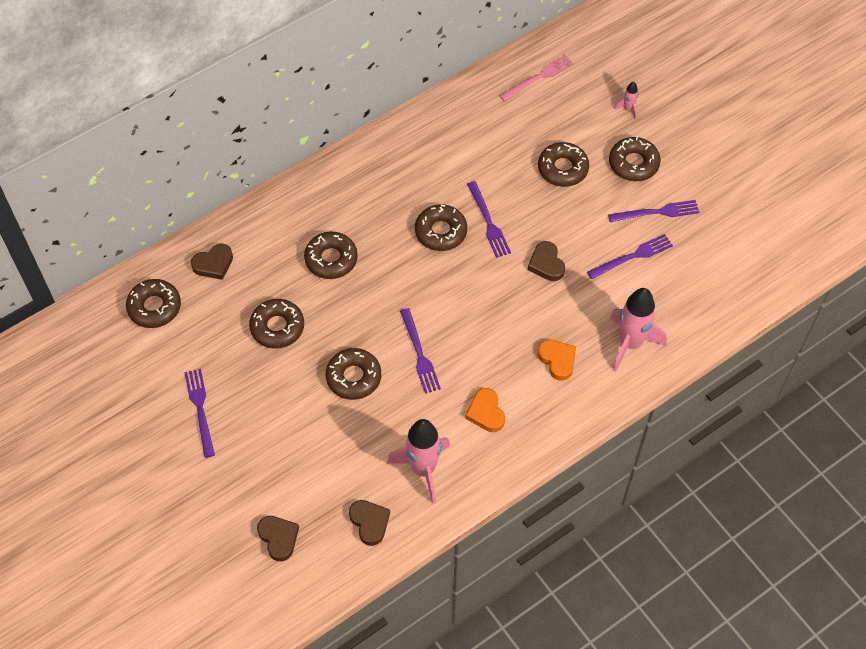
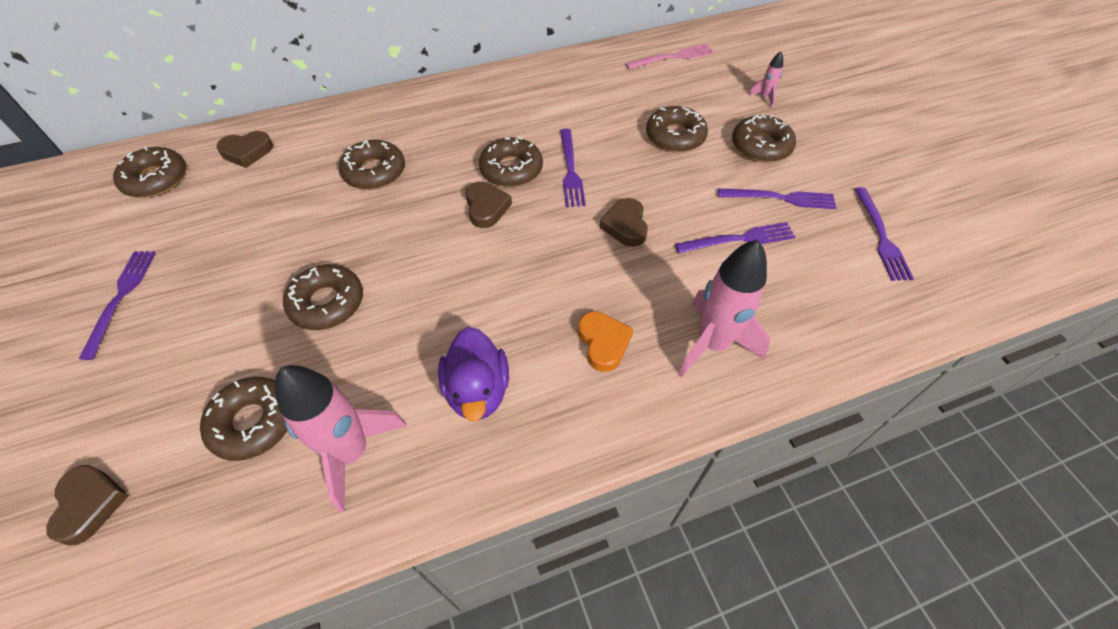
camera: 15 degrees right, 5 degrees down
(277, 327) = (272, 227): brown donut -> brown donut (253, 422)
(369, 523) = (231, 517): brown heart -> brown heart (486, 207)
(419, 353) = (424, 293): purple fork -> purple fork (881, 236)
(486, 412) = (477, 391): orange heart -> purple duck

